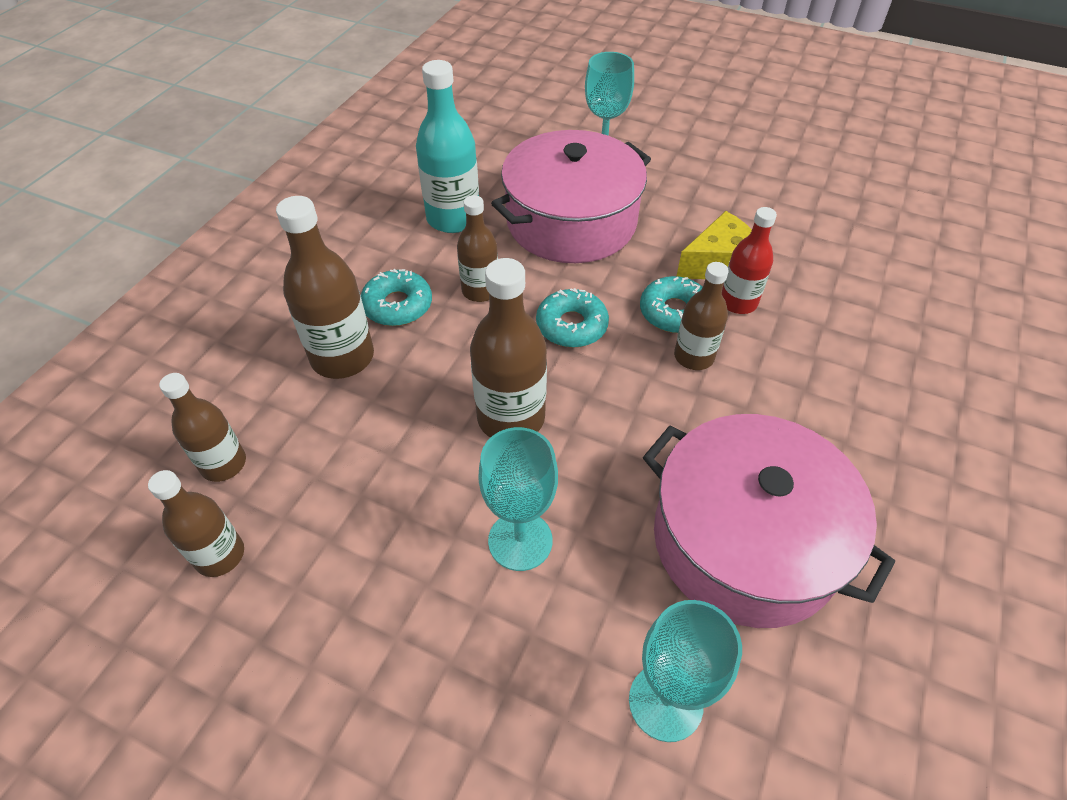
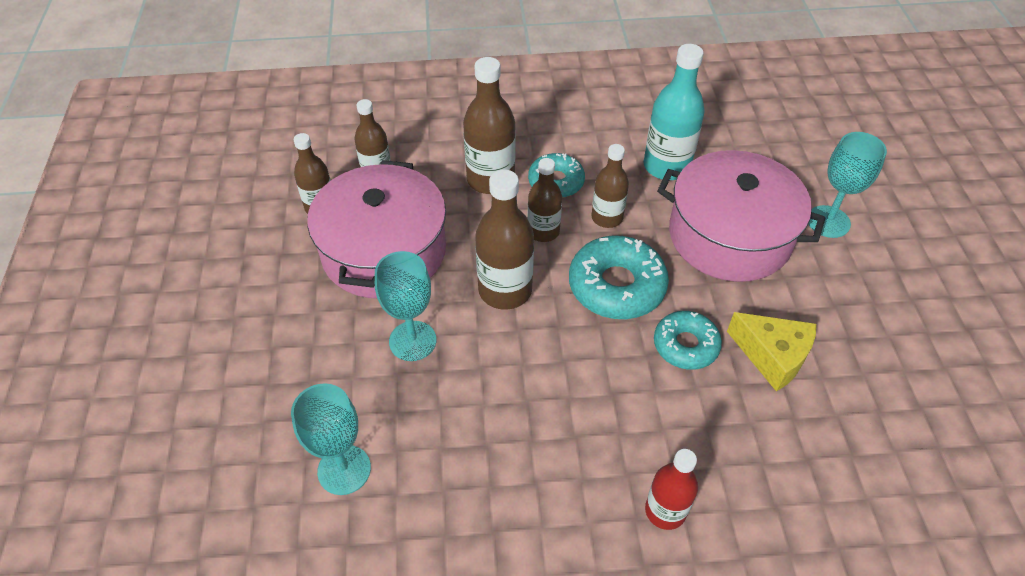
camera: 60 degrees right, 0 degrees up
(571, 326) = (616, 286): turquoise donut -> turquoise donut, size x1.56
(694, 357) = (647, 377): brown bottle -> brown bottle (543, 231)
(738, 302) = (736, 386): red bottle -> red bottle (665, 511)
(745, 541) = (493, 475): pink pot -> pink pot (384, 251)

